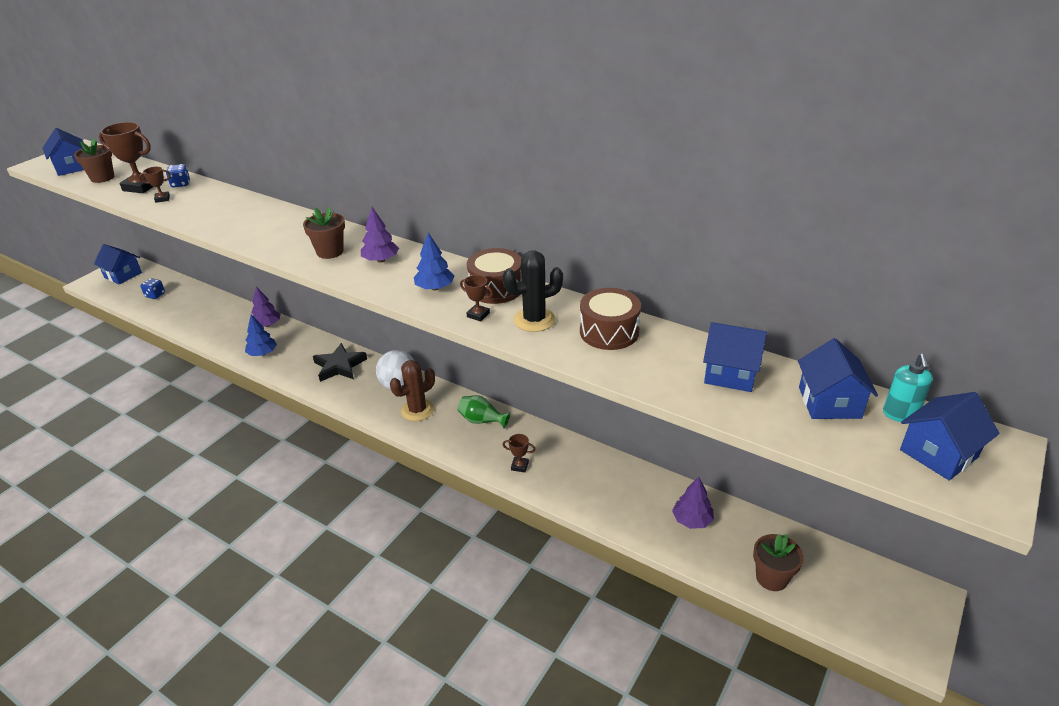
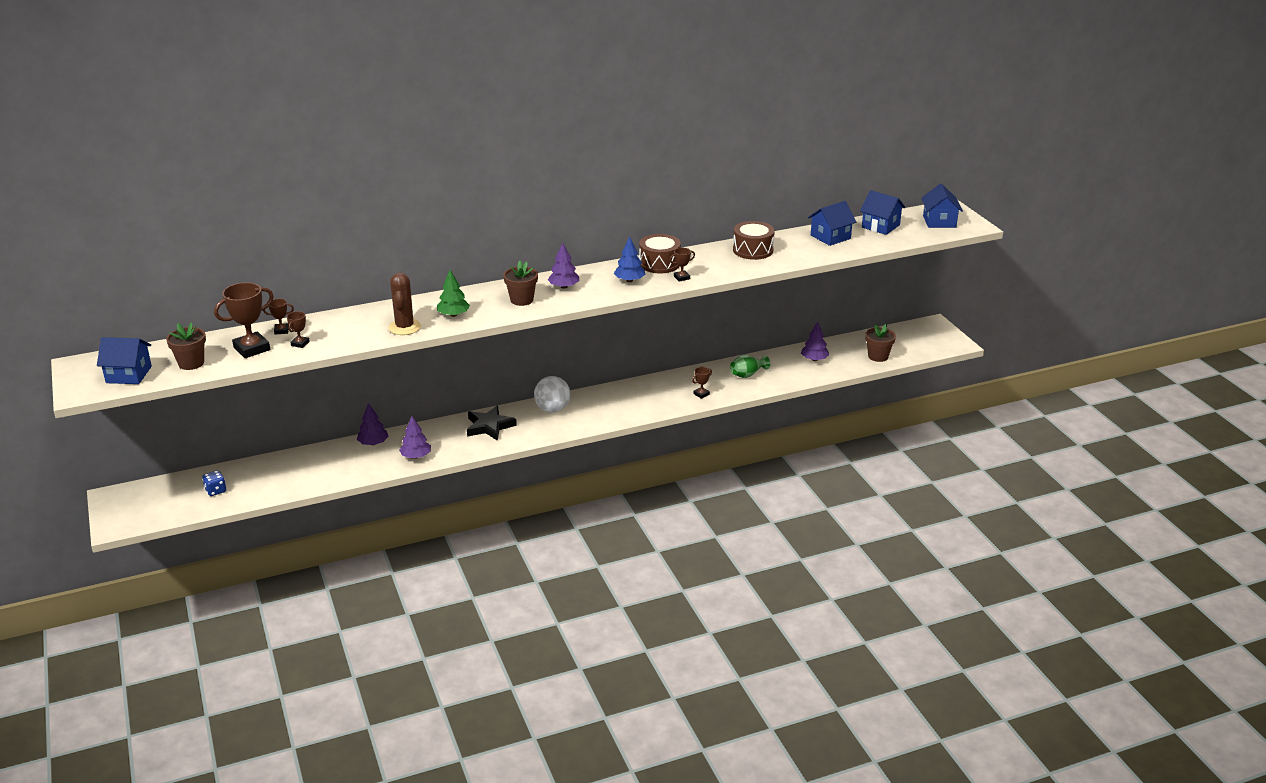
camera: 55 degrees left, 5 degrees down
(123, 275) = (136, 502): blue house -> none
(181, 184) = (281, 330): blue dice -> brown trophy
(262, 353) = (416, 456): blue tree -> purple tree
(268, 234) = (453, 315): none -> green tree
(417, 410) = (593, 411): brown cactus -> brown cactus (404, 327)
(482, 421) = (639, 391): green vase -> green vase (747, 375)
(534, 320) = (711, 264): black cactus -> none
(900, 414) = (907, 216): turquoise soap dispenser -> none

